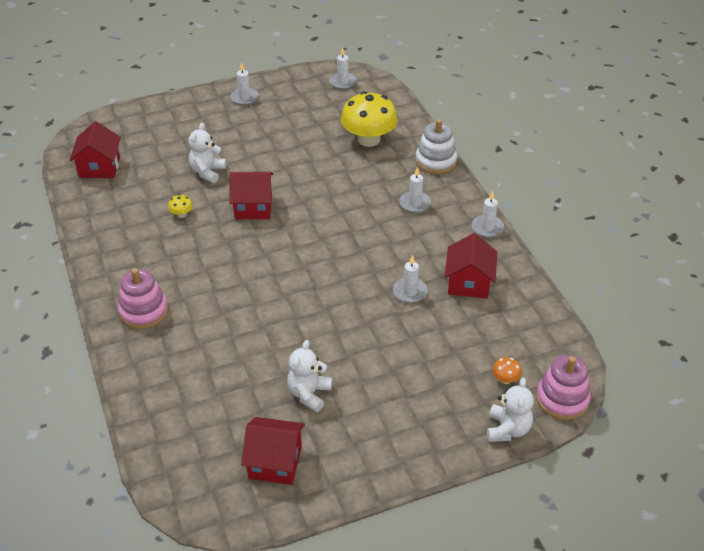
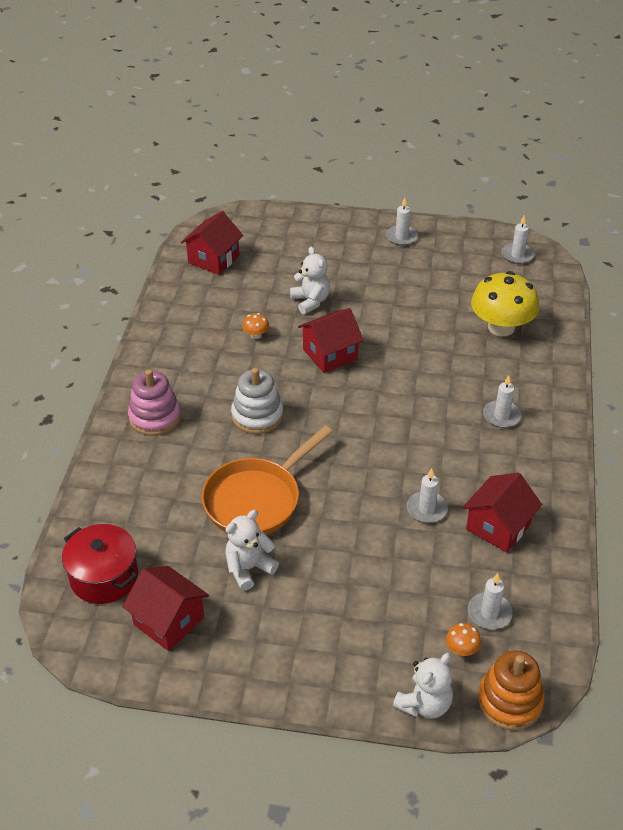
camera: 30 degrees right, 0 degrees up
(181, 214) = (256, 335): yellow mushroom -> orange mushroom
(196, 454) = (104, 577): none -> red pot
(207, 172) = (310, 301): white teddy bear -> white teddy bear turned 105 degrees clockwise
(253, 207) = (330, 354): red house -> red house turned 60 degrees counterclockwise
(276, 339) = (256, 499): none -> orange pan
(436, 161) = (559, 378): white stacking toy -> white stacking toy (257, 416)
(487, 228) = (564, 475): white candle -> white candle (489, 613)
(562, 399) = (509, 701): pink stacking toy -> orange stacking toy

